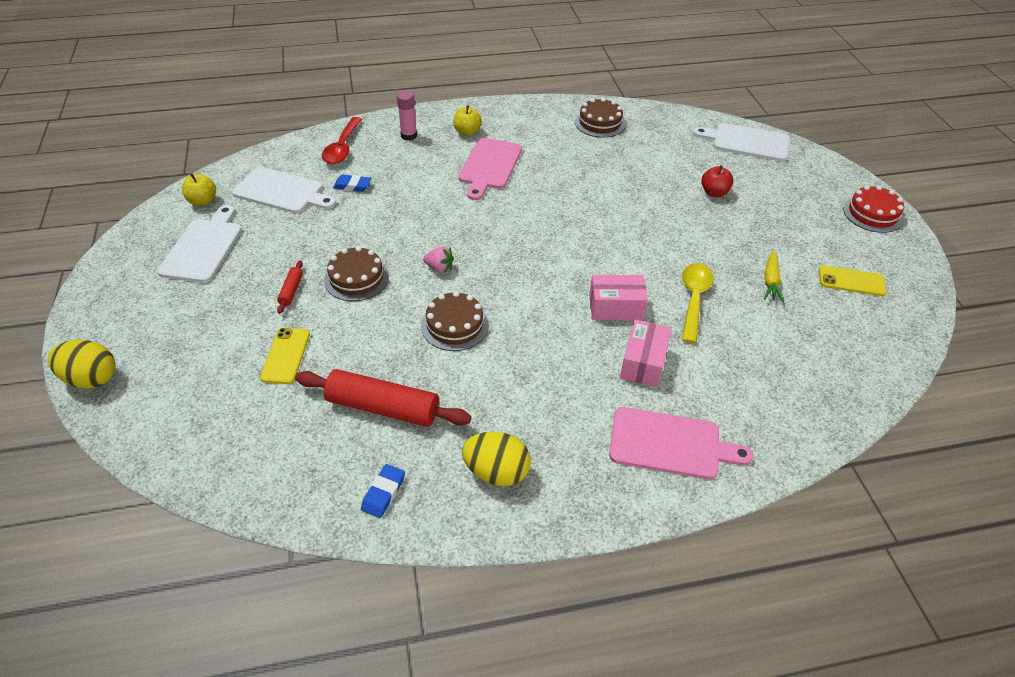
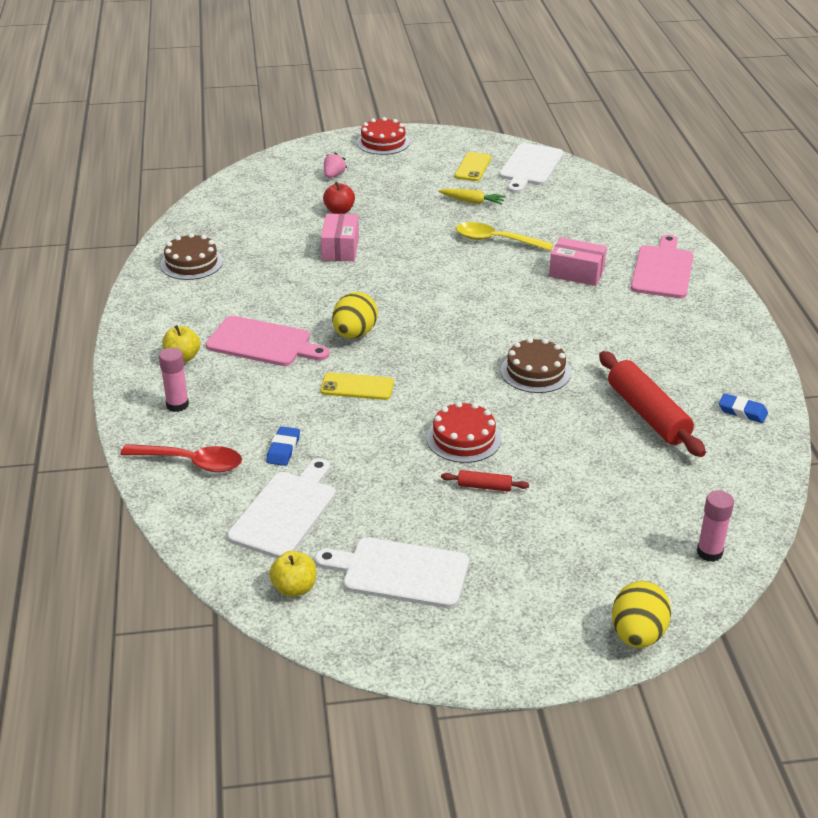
camera: 85 degrees left, 10 degrees down
(171, 438) = (709, 552): none -> pink glue stick
(286, 356) = (587, 482): yellow phone -> yellow phone (357, 387)
(356, 278) = (463, 438): brown cake -> red cake
(383, 407) = (647, 414): red rolling pin -> red rolling pin turned 45 degrees counterclockwise
(439, 268) = (448, 380): pink strawberry -> pink strawberry (334, 175)
(496, 472) = (707, 352): yellow egg -> yellow egg (354, 334)
(615, 307) = (507, 280): pink box -> pink box (340, 248)
(747, 142) = (255, 182): white cutting board -> white cutting board (530, 167)

